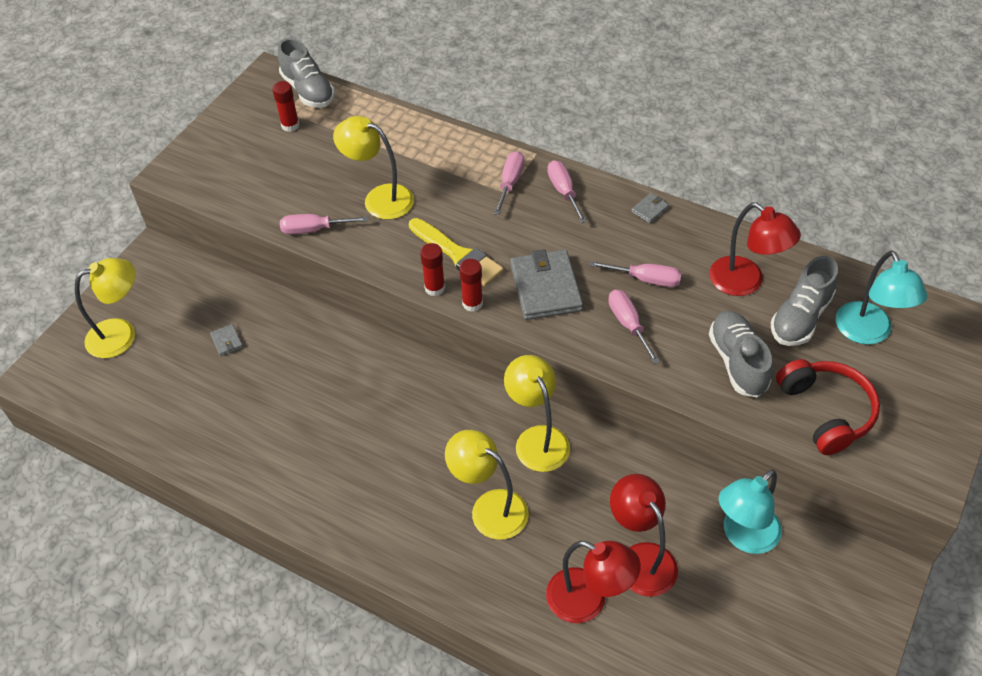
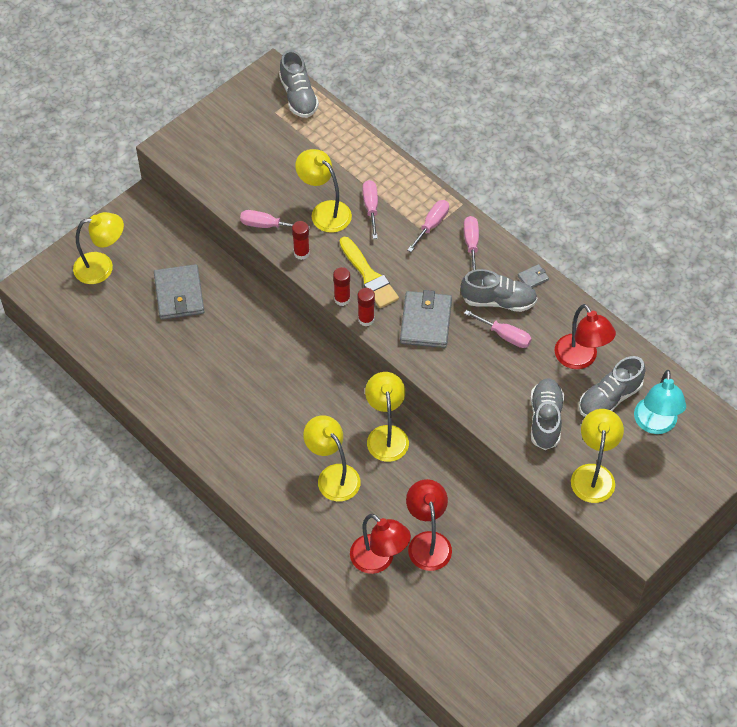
camera: 15 degrees right, 5 degrees up
(227, 341) = (179, 294): grey wallet -> grey wallet, size x2.30
(290, 125) = (274, 126): red glue stick -> red glue stick (301, 253)
(621, 244) = (498, 301): none -> grey shoe
(628, 324) = (476, 368): pink screwdriver -> pink screwdriver (371, 207)
(743, 536) = (508, 548): turquoise lamp -> none
(826, 411) = (593, 474): red headphones -> yellow lamp

